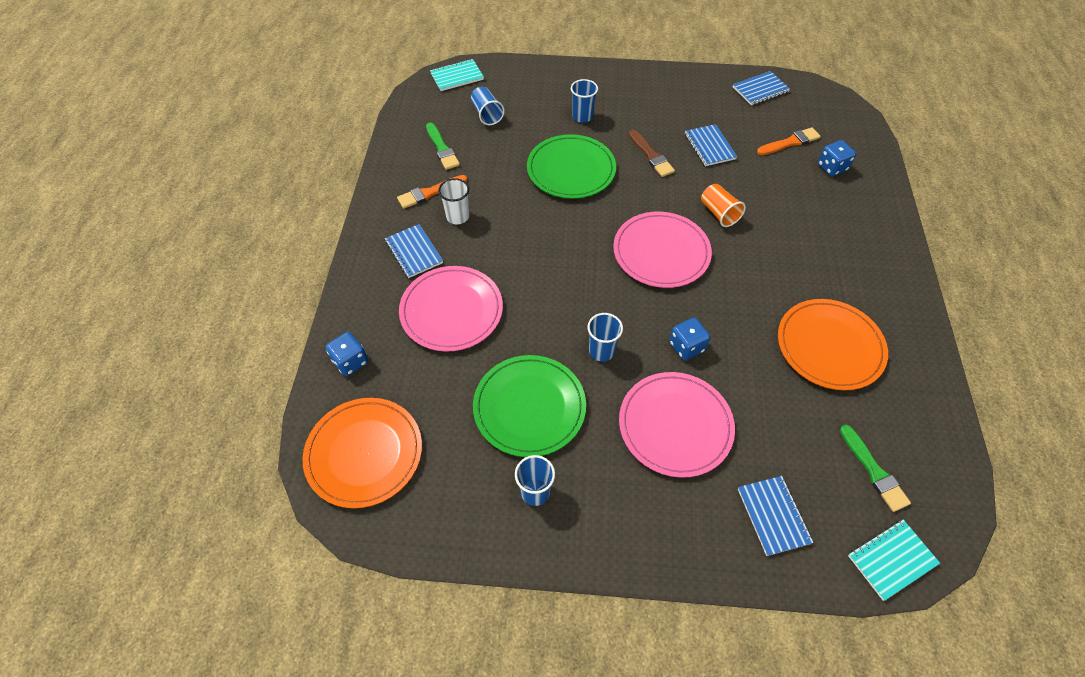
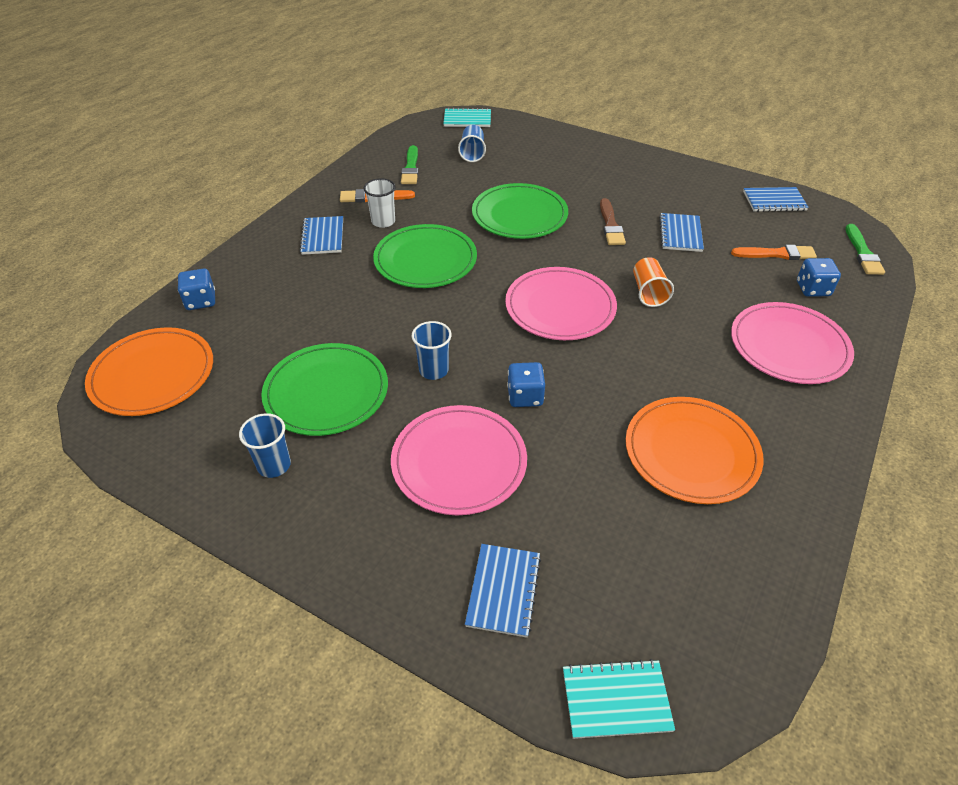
camera: 25 degrees right, 10 degrees down
(451, 310) = (319, 291): pink plate -> pink plate (789, 346)
(522, 244) = (425, 260): none -> green plate
(582, 116) = (563, 177): blue cup -> none
(874, 471) = (659, 596): green brush -> green brush (862, 253)

